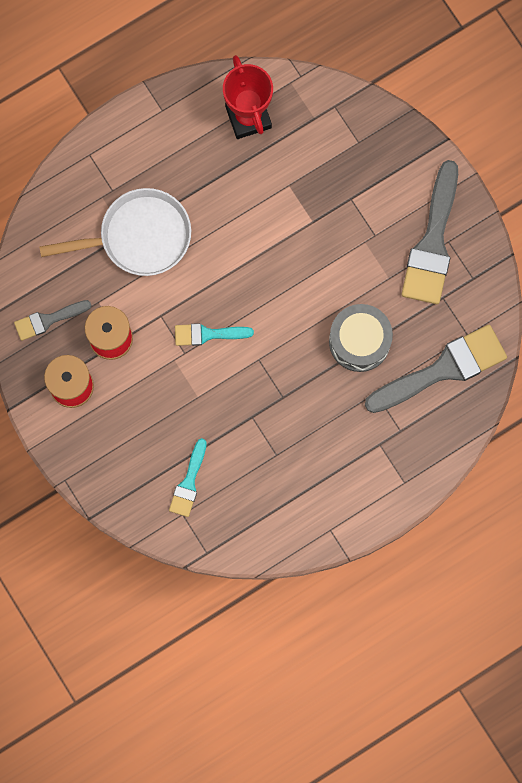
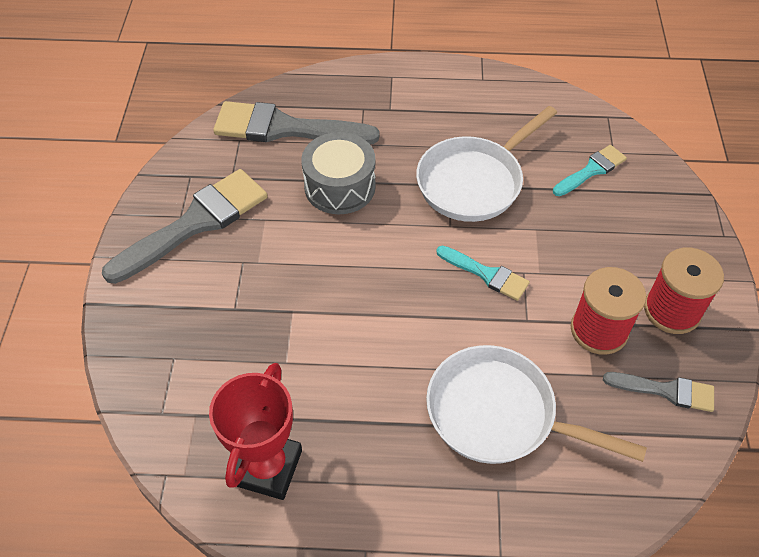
camera: 145 degrees left, 25 degrees down
(267, 412) = (474, 181): none -> white pan

